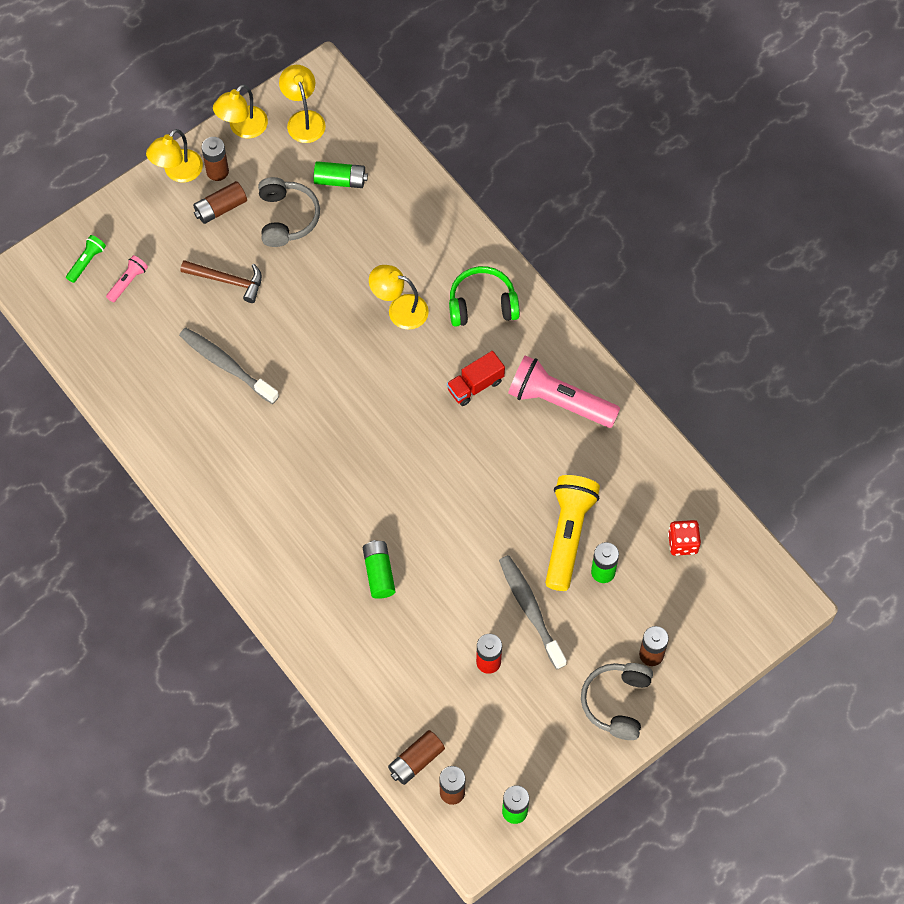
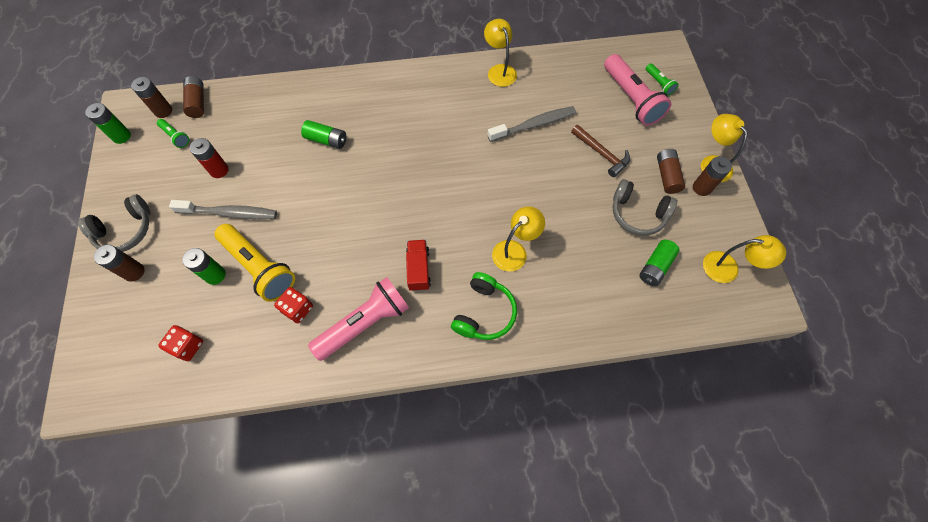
camera: 120 degrees right, 0 degrees up
(128, 282) = (631, 98): pink flashlight -> pink flashlight, size x2.13
(227, 280) = (601, 153): brown hammer -> brown hammer turned 90 degrees counterclockwise
(243, 128) = (736, 222): yellow lamp -> yellow lamp (499, 70)
(477, 747) = (176, 136): none -> green flashlight
(585, 469) = (298, 309): none -> red dice
(617, 702) = (125, 230): grey headphones -> grey headphones turned 105 degrees clockwise

